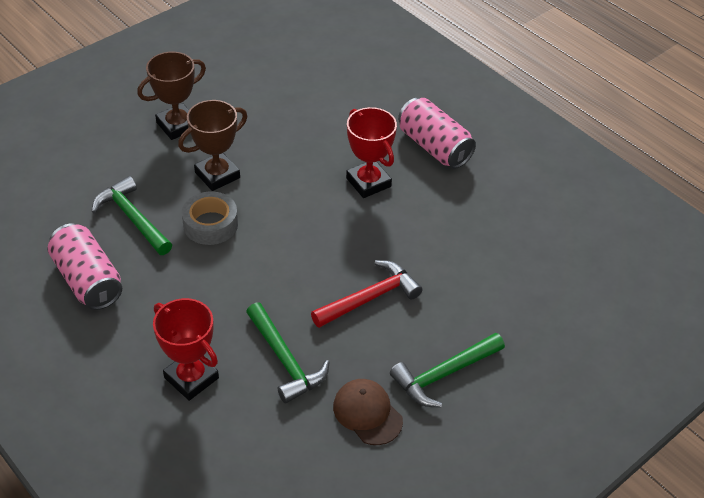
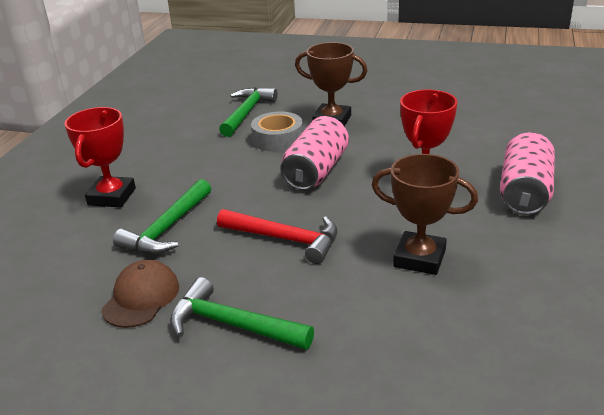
camera: 60 degrees right, 15 degrees down
(88, 280) = (170, 123): pink can -> pink can (316, 171)
(177, 125) = (359, 89): brown trophy -> brown trophy (419, 258)

